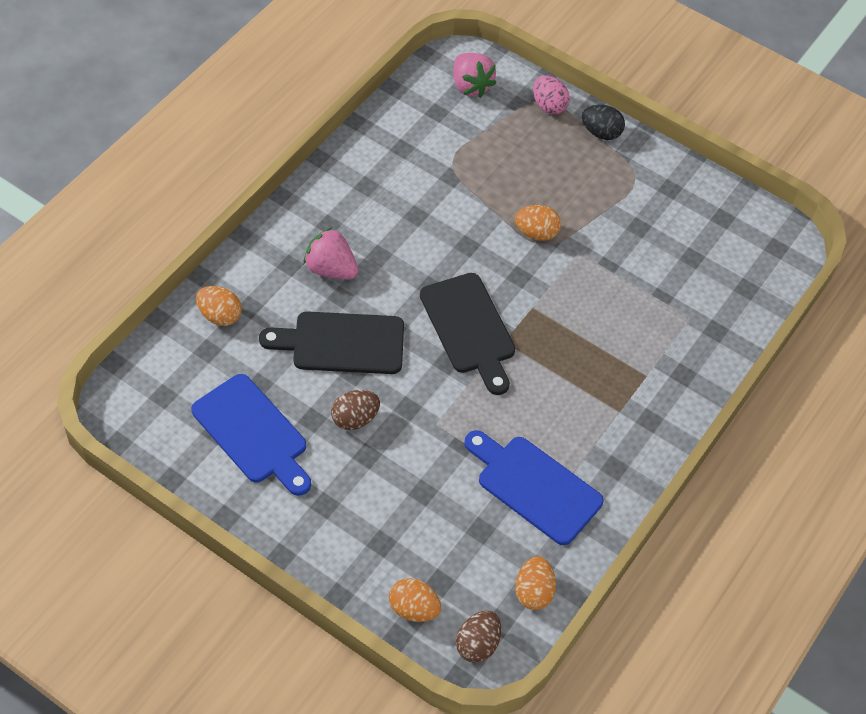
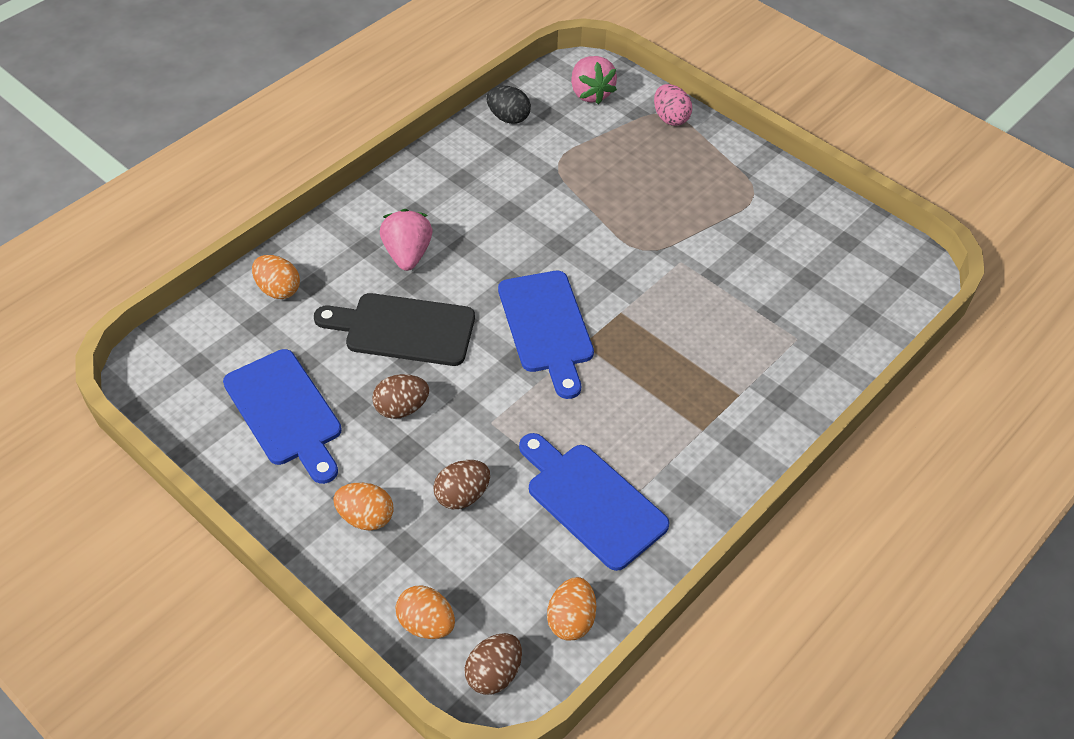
camera: 10 degrees right, 5 degrees down
(331, 269) = (407, 254): pink strawberry -> pink strawberry turned 45 degrees clockwise
(423, 493) = (462, 496): none -> brown egg
(469, 328) = (547, 327): black cutting board -> blue cutting board
(536, 233) = (637, 238): orange egg -> orange egg (366, 517)
(601, 133) = (723, 147): black egg -> black egg (508, 118)

